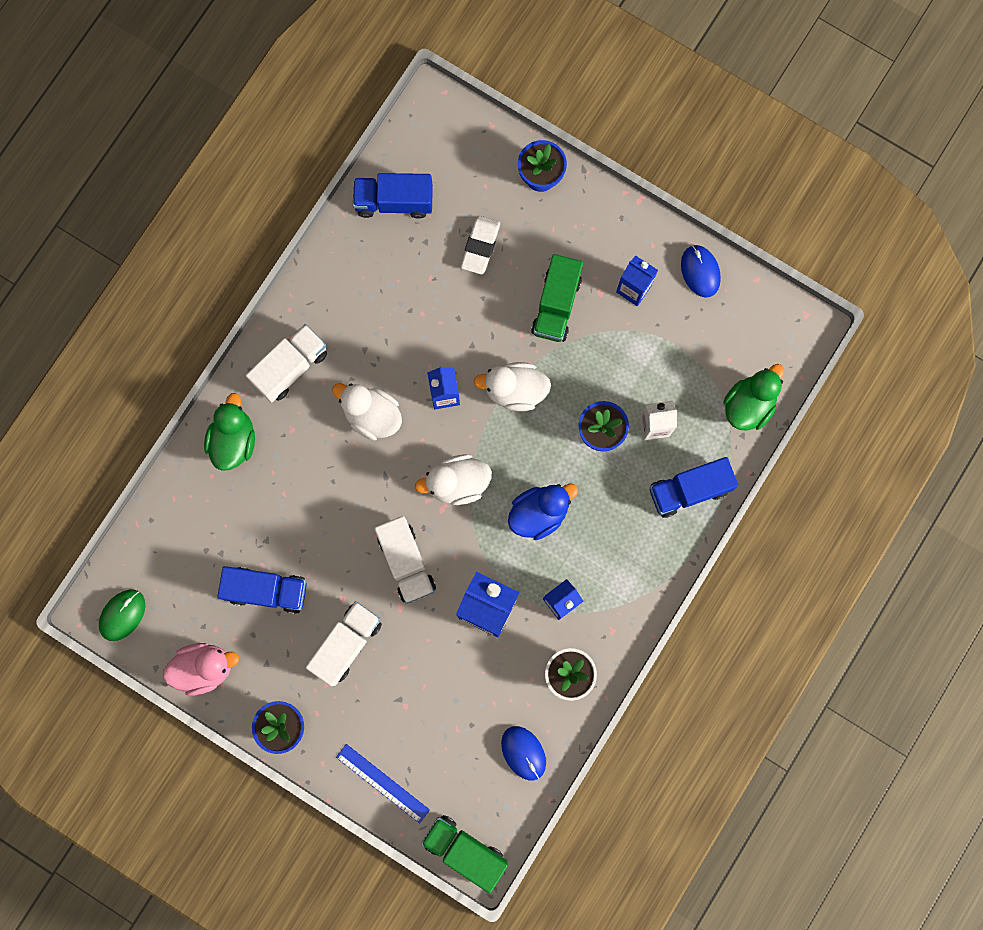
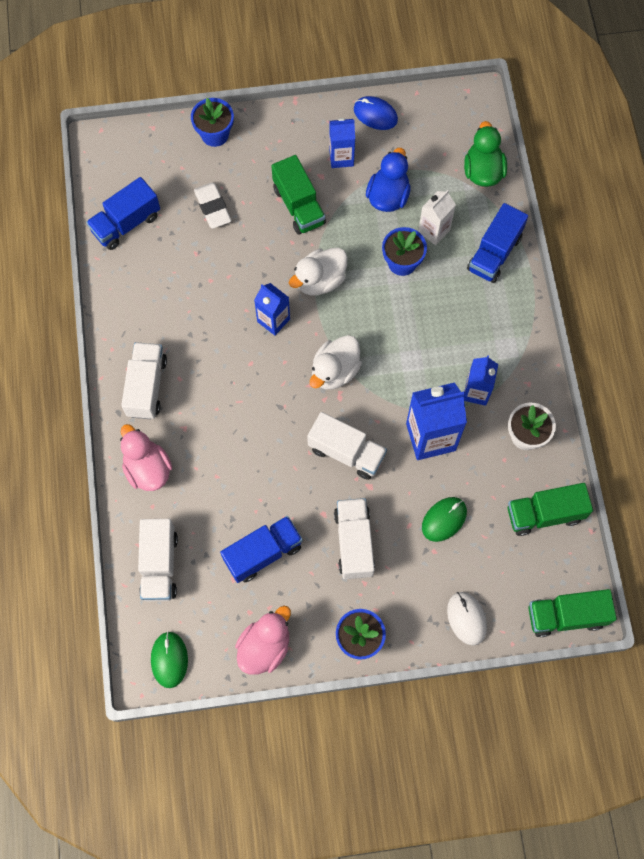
camera: 40 degrees left, 10 degrees down
(177, 531) = (159, 565): none -> white truck
(234, 440) = (148, 469): green duck -> pink duck
(372, 415) = (234, 373): white duck -> none
(382, 783) = (466, 618): blue ruler -> white mouse
(436, 687) = (444, 519): none -> green mouse
(523, 753) = (544, 514): blue mouse -> green truck
(539, 513) = (408, 346): blue duck -> blue duck (388, 196)

